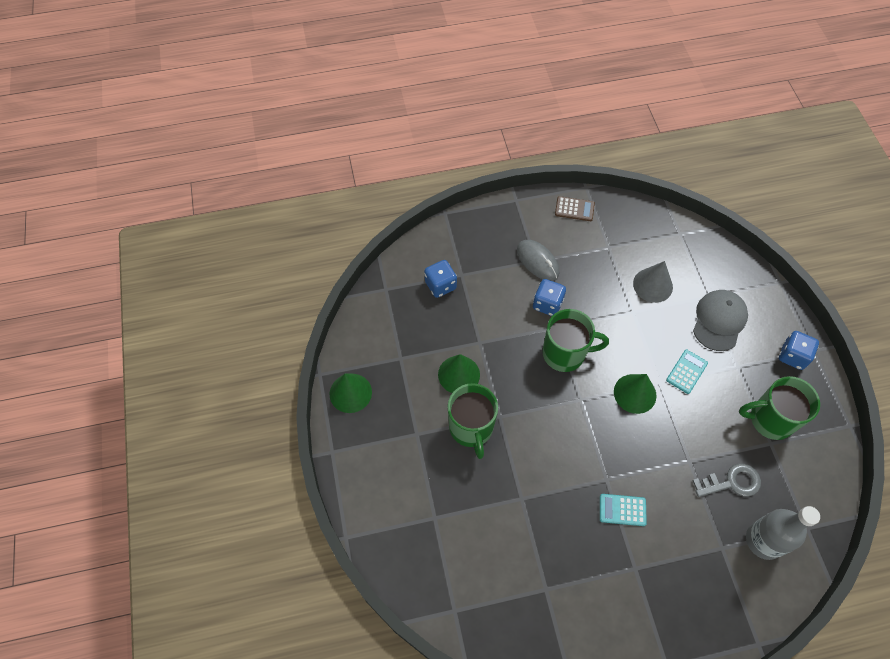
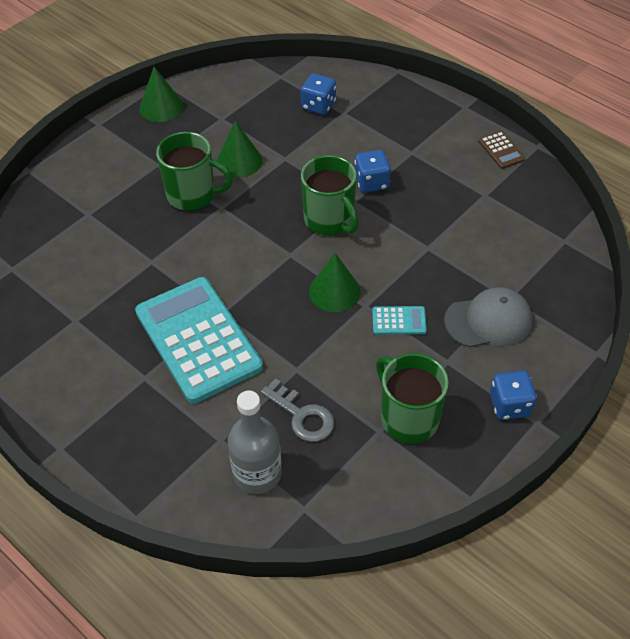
camera: 55 degrees right, 10 degrees down
(471, 428) = (192, 195): green mug -> green mug turned 120 degrees counterclockwise
(537, 261) = (412, 154): grey mouse -> none
(622, 510) = (198, 339): turquoise calculator -> turquoise calculator, size x2.47
(653, 285) = (475, 248): grey cone -> none

